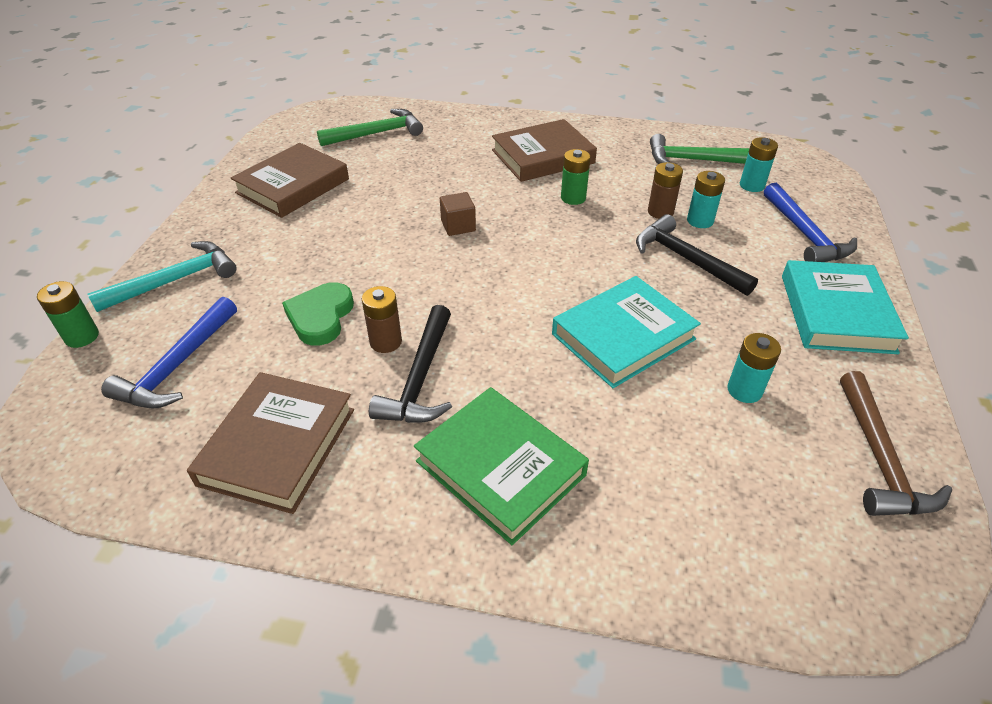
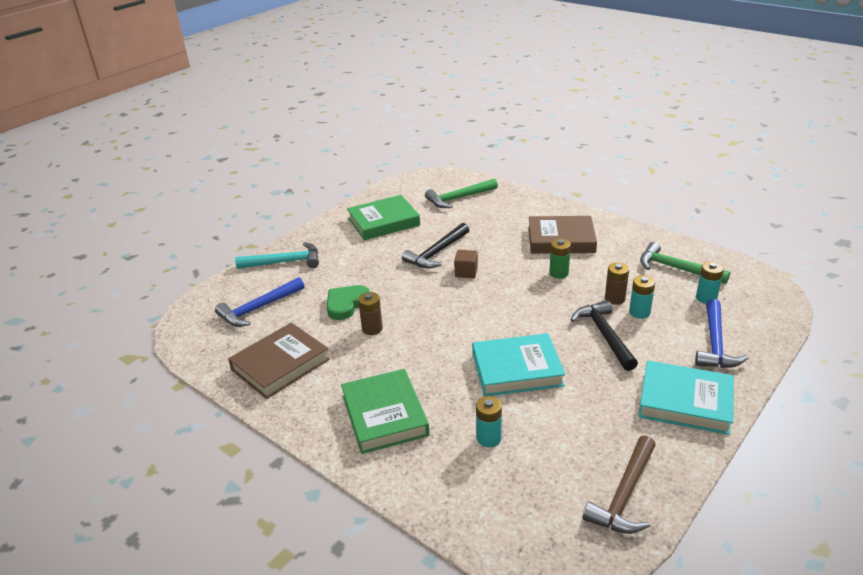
camera: 30 degrees right, 10 degrees down
(82, 337) = (223, 280): green battery -> none
(293, 186) = (383, 222): brown book -> green book
(376, 133) = (459, 198): green hammer -> green hammer turned 150 degrees clockwise
(420, 378) = (377, 354): black hammer -> black hammer (437, 253)
(744, 390) = (569, 426): turquoise battery -> turquoise battery (488, 438)
(836, 313) = (685, 402): turquoise book -> turquoise book turned 75 degrees clockwise

